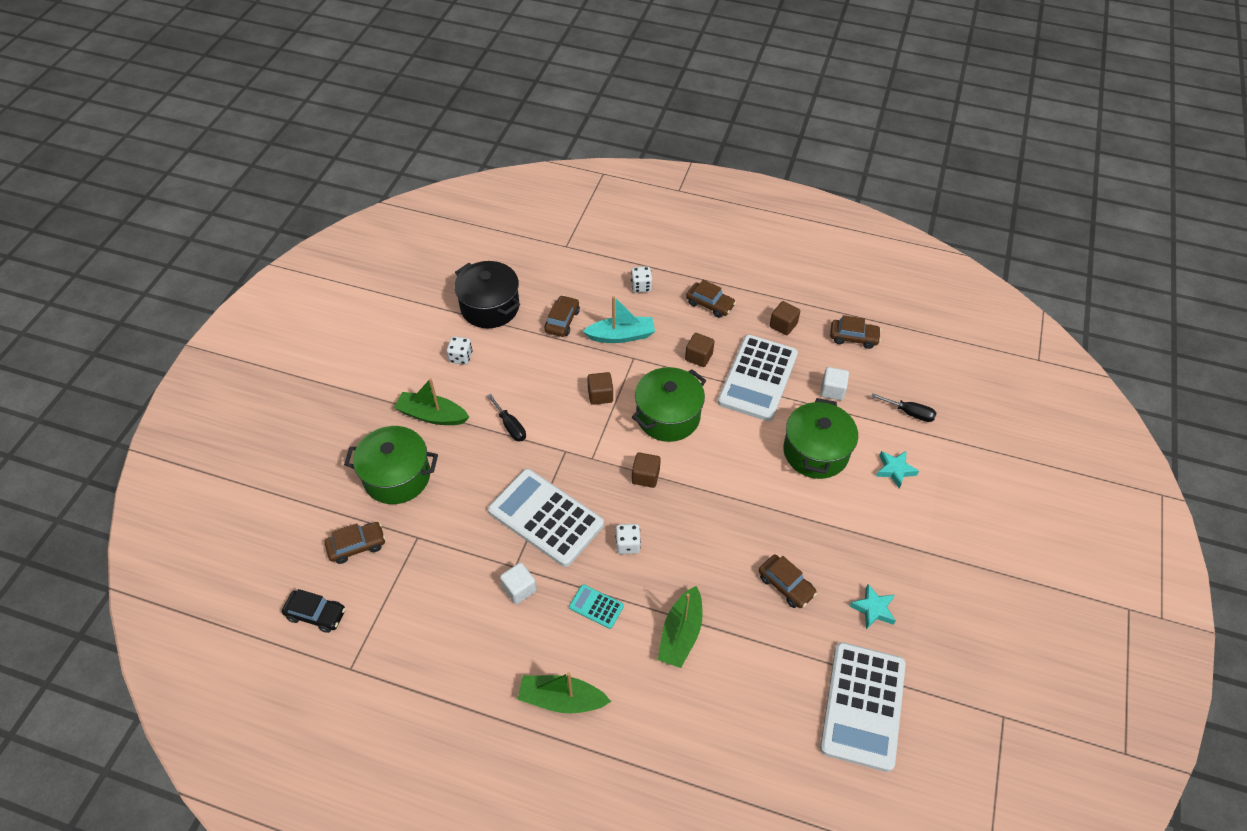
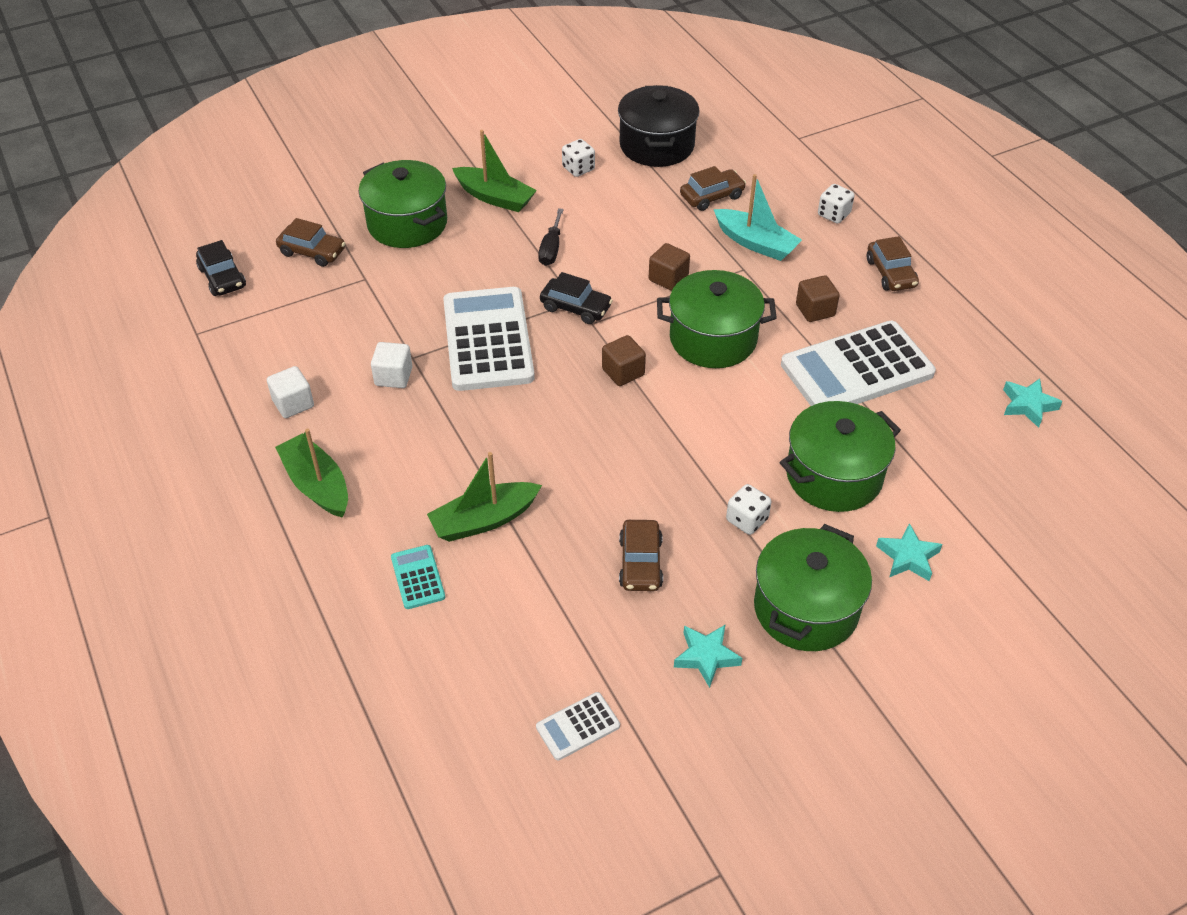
camera: 45 degrees right, 5 degrees down
(432, 415) = (495, 197): green boat -> green boat turned 150 degrees clockwise
(571, 455) = (576, 308): none -> black car
(596, 606) = (439, 439): turquoise calculator -> turquoise calculator (418, 577)
(627, 544) = (532, 413): white dice -> white dice (747, 520)
(783, 325) = (953, 342): brown cube -> none
(832, 390) = (932, 436): white cube -> white cube (293, 403)
(853, 337) = (1028, 405): brown car -> turquoise star
(862, 706) = (578, 726): white calculator -> white calculator, size x0.44
(884, 540) = (806, 608): none -> green pot
(909, 413) = (1003, 519): black screwdriver -> none

